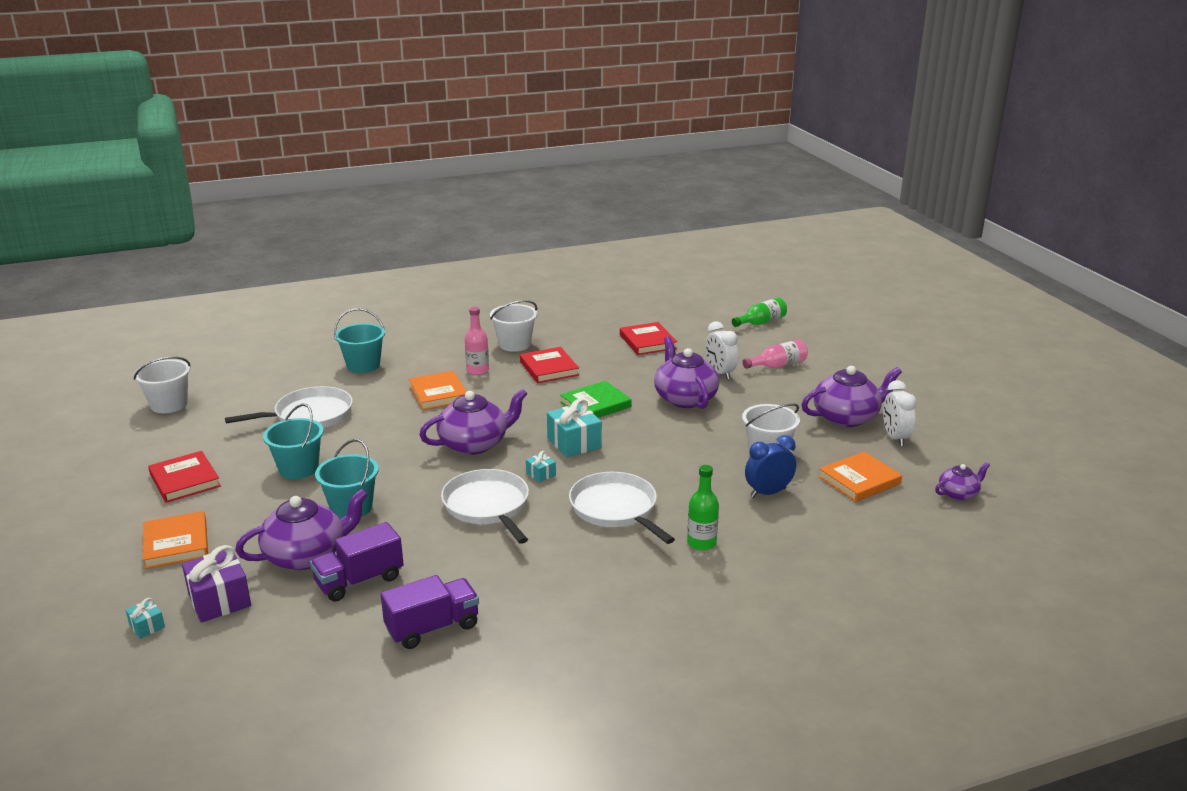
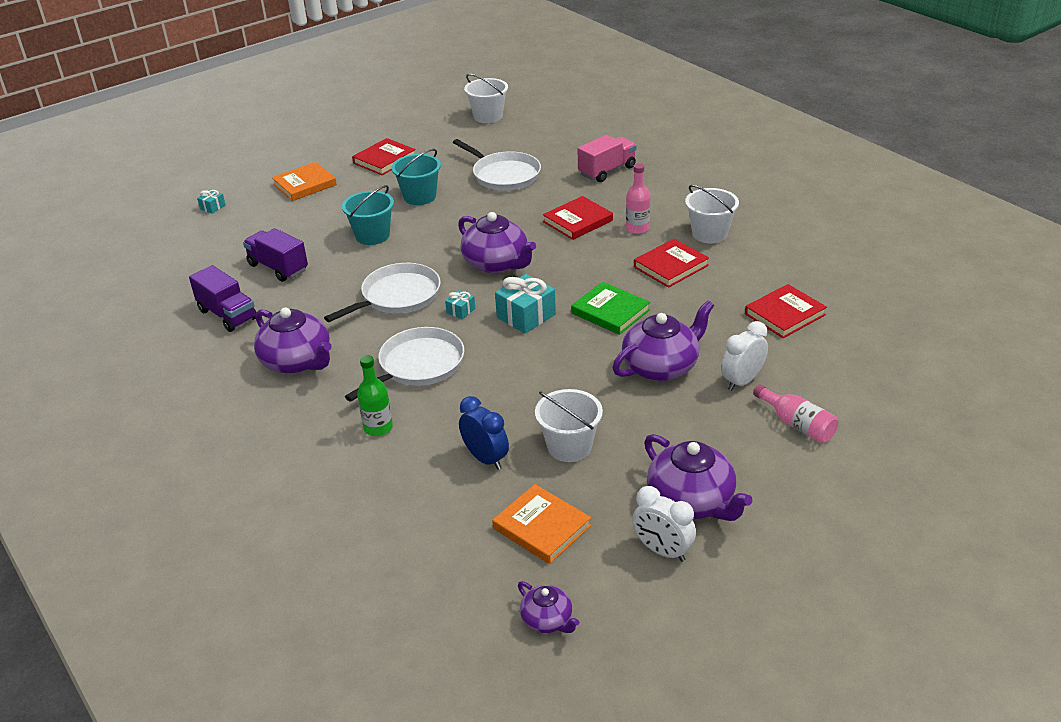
camera: 75 degrees right, 10 degrees up
(219, 600) = (245, 222): purple gift -> none
(306, 555) = (304, 237): purple teapot -> purple teapot (297, 362)
(363, 365) = (607, 171): turquoise bucket -> pink truck
(438, 394) = (577, 221): orange book -> red book
(761, 322) = (918, 392): green bottle -> none
(895, 438) = (662, 551): white clock -> white clock turned 120 degrees counterclockwise

